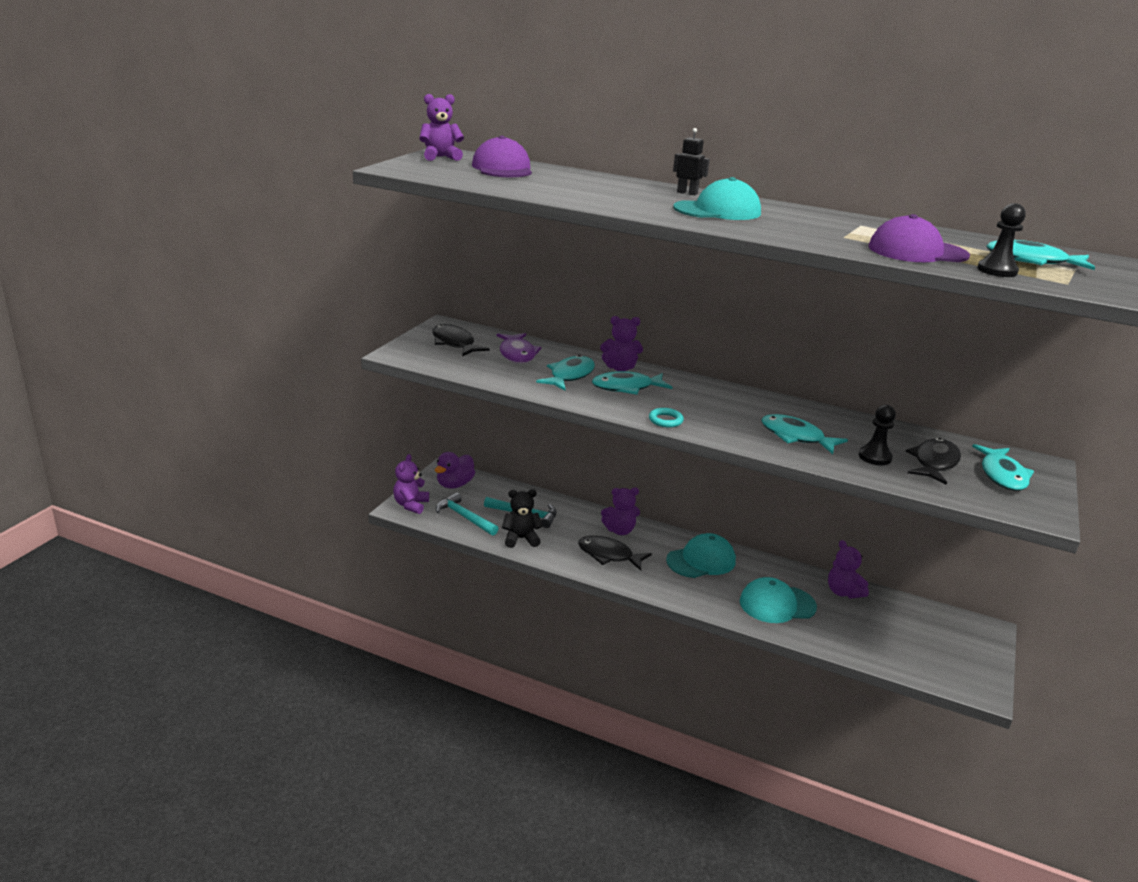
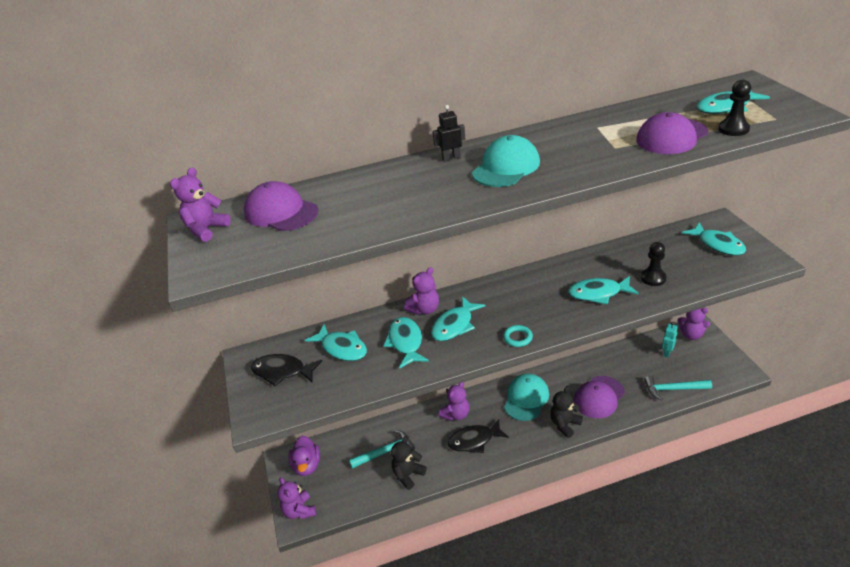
camera: 35 degrees left, 10 degrees up
(464, 517) = (349, 489): turquoise hammer -> turquoise hammer (673, 389)
(517, 354) = (342, 348): purple fish -> turquoise fish
(710, 599) = (565, 424): none -> black teddy bear
(777, 604) = (599, 397): turquoise cap -> purple cap
(843, 592) = (616, 359): purple teddy bear -> purple teddy bear (691, 335)
(912, 622) = (667, 352): none -> turquoise robot
(934, 463) = (681, 260): black fish -> none

